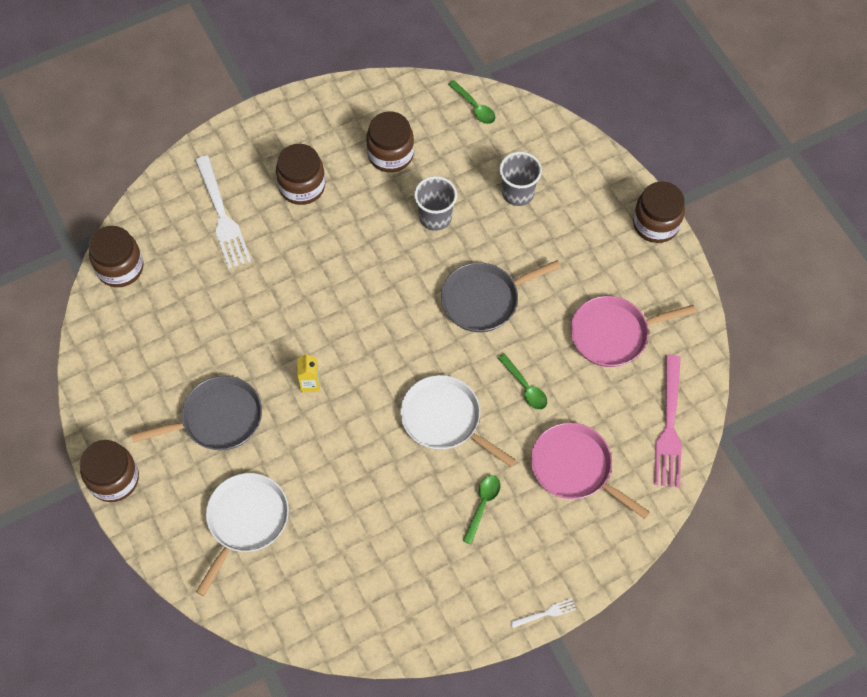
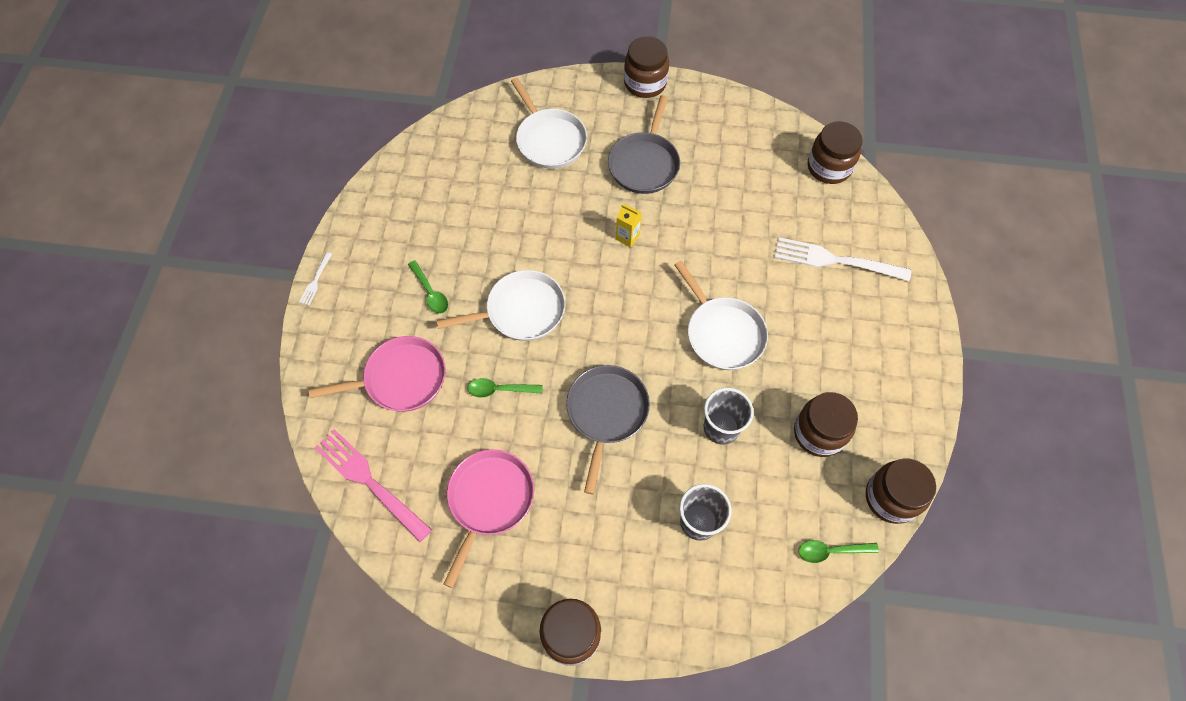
camera: 125 degrees right, 0 degrees up
(302, 186) = (828, 337): brown jar -> brown jar (891, 497)
(353, 259) = (722, 333): none -> white pan

